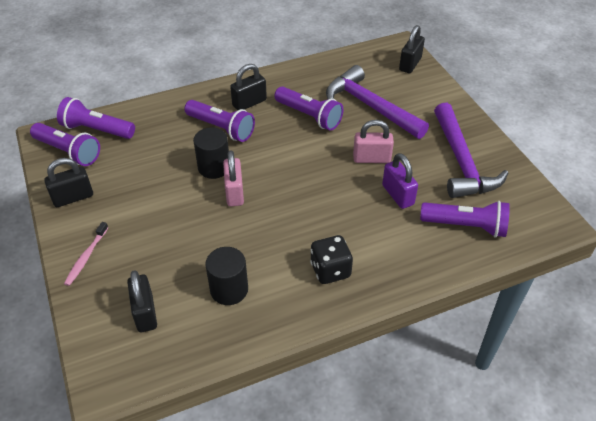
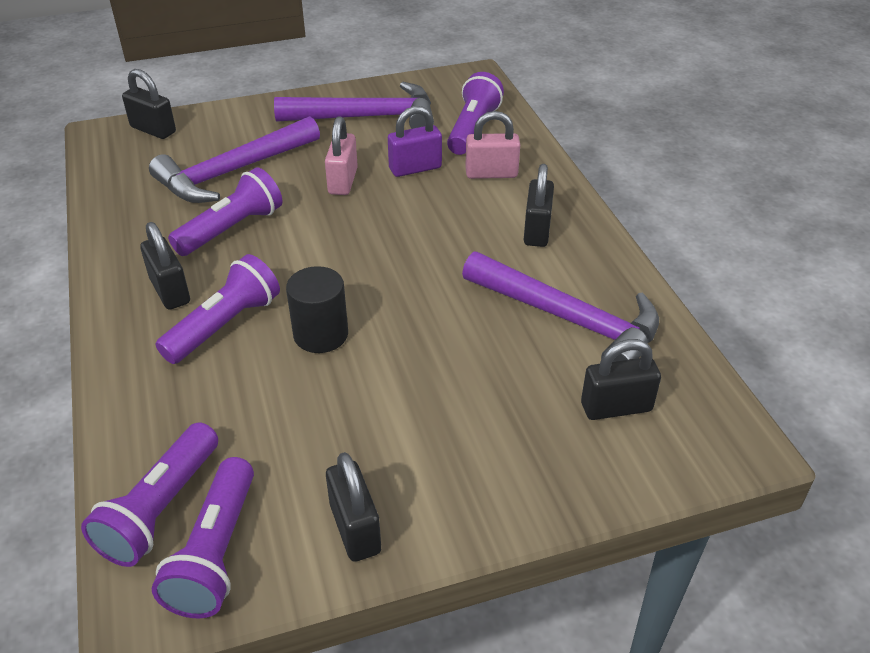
camera: 85 degrees left, 5 degrees down
(68, 152) = (216, 553): purple flashlight -> purple flashlight turned 150 degrees clockwise
(86, 257) = (506, 491): pink toothbrush -> none
(229, 289) = (570, 320): black cylinder -> purple hammer
(234, 193) = (383, 312): pink padlock -> pink padlock (491, 173)
(330, 270) = (536, 231): black dice -> black padlock

